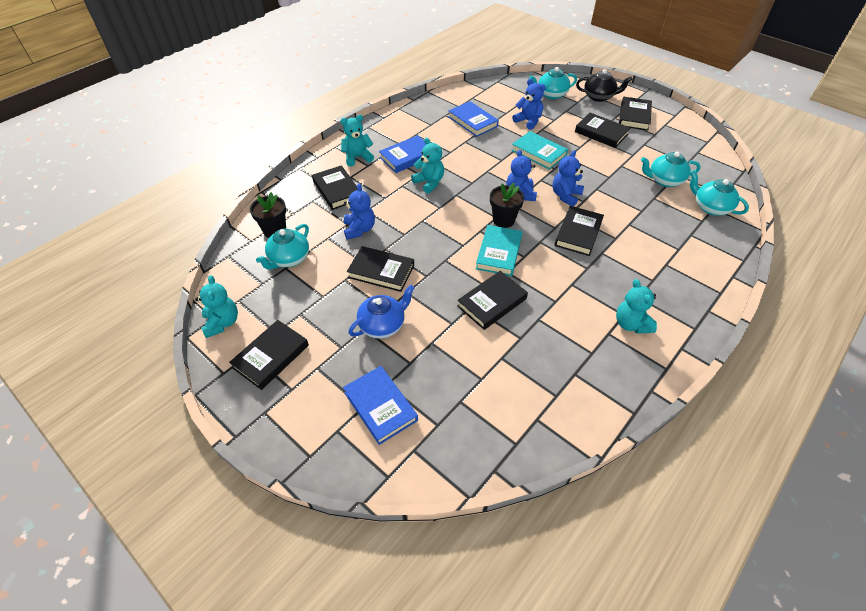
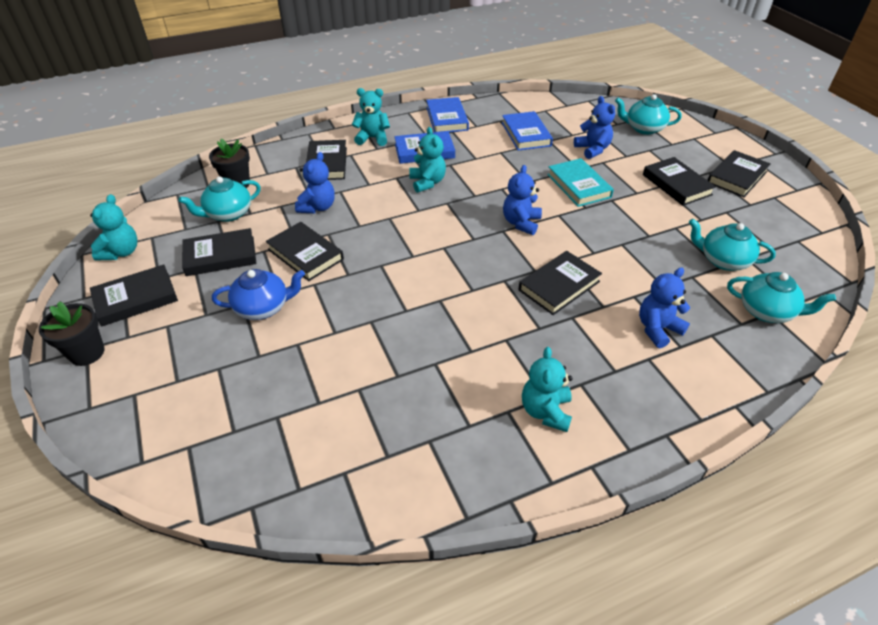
camera: 25 degrees right, 5 degrees down
(380, 406) = (193, 387): blue book -> blue book (446, 118)
(492, 302) = (396, 326): black book -> black book (220, 256)
(498, 253) = (446, 277): turquoise book -> none
(503, 220) = (479, 244): black flower pot -> black flower pot (87, 353)
(565, 196) = (575, 240): blue teddy bear -> blue teddy bear (657, 329)
(599, 97) = (705, 145): black teapot -> none
(711, 207) = (766, 311): turquoise teapot -> turquoise teapot turned 135 degrees clockwise

